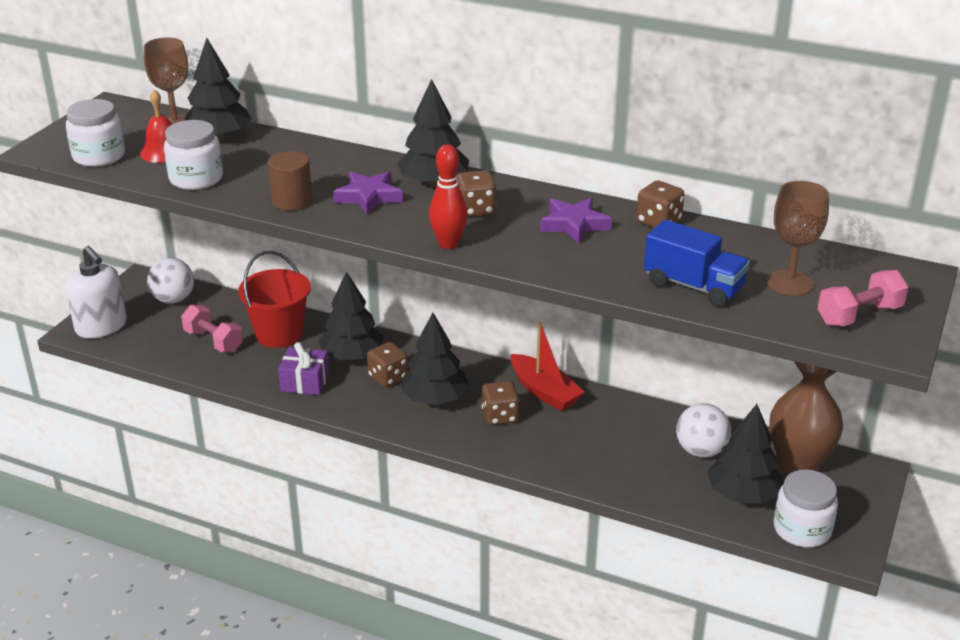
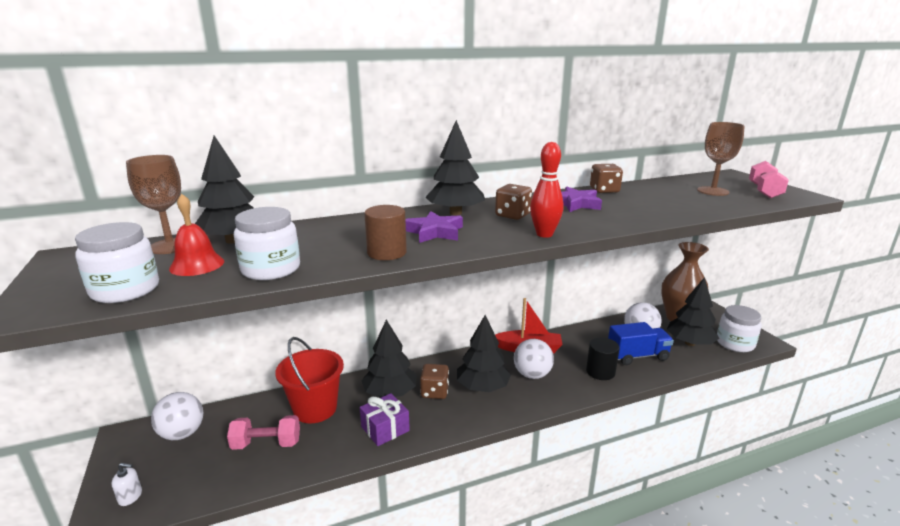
camera: 45 degrees left, 10 degrees down
(101, 326) = (130, 496): white soap dispenser -> white soap dispenser, size x0.42
(500, 416) = (532, 375): brown dice -> white ball
(573, 455) = (600, 372): none -> black cylinder
(693, 286) = (691, 205): blue truck -> blue truck (637, 356)

